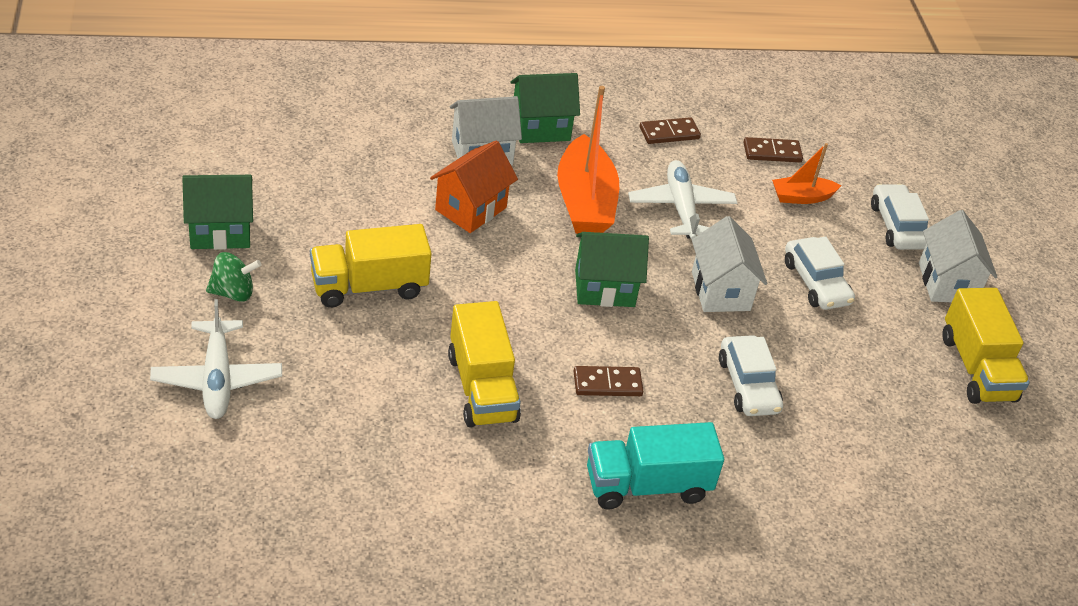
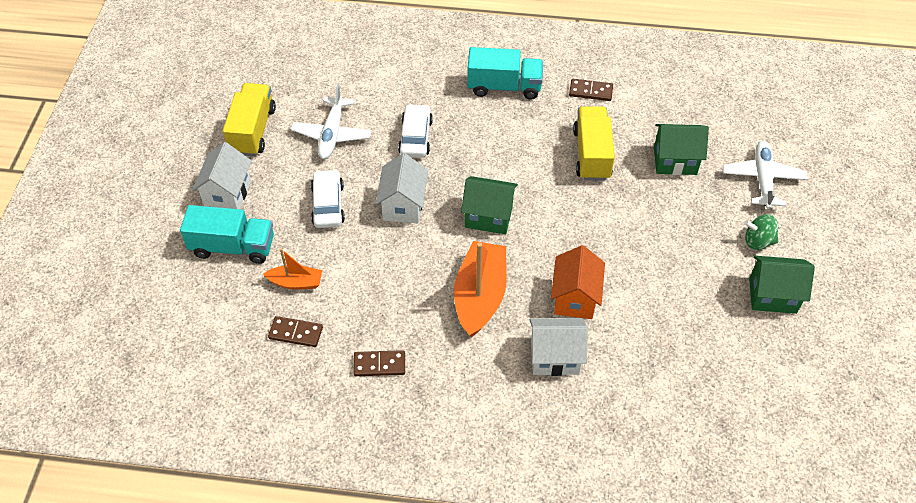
camera: 160 degrees left, 10 degrees up
(369, 286) = (660, 236): yellow truck -> none
(471, 209) = (575, 298): orange house -> orange house turned 45 degrees counterclockwise
(540, 128) = (496, 382): green house -> green house (675, 161)
(607, 383) = (509, 148): brown domino -> brown domino (590, 91)
(681, 208) = (402, 282): white plane -> white plane (332, 134)
(897, 226) = (233, 247): white car -> turquoise truck

